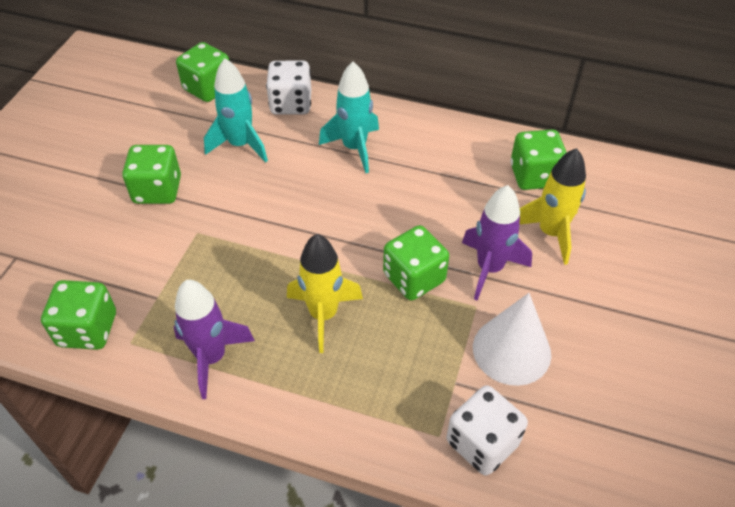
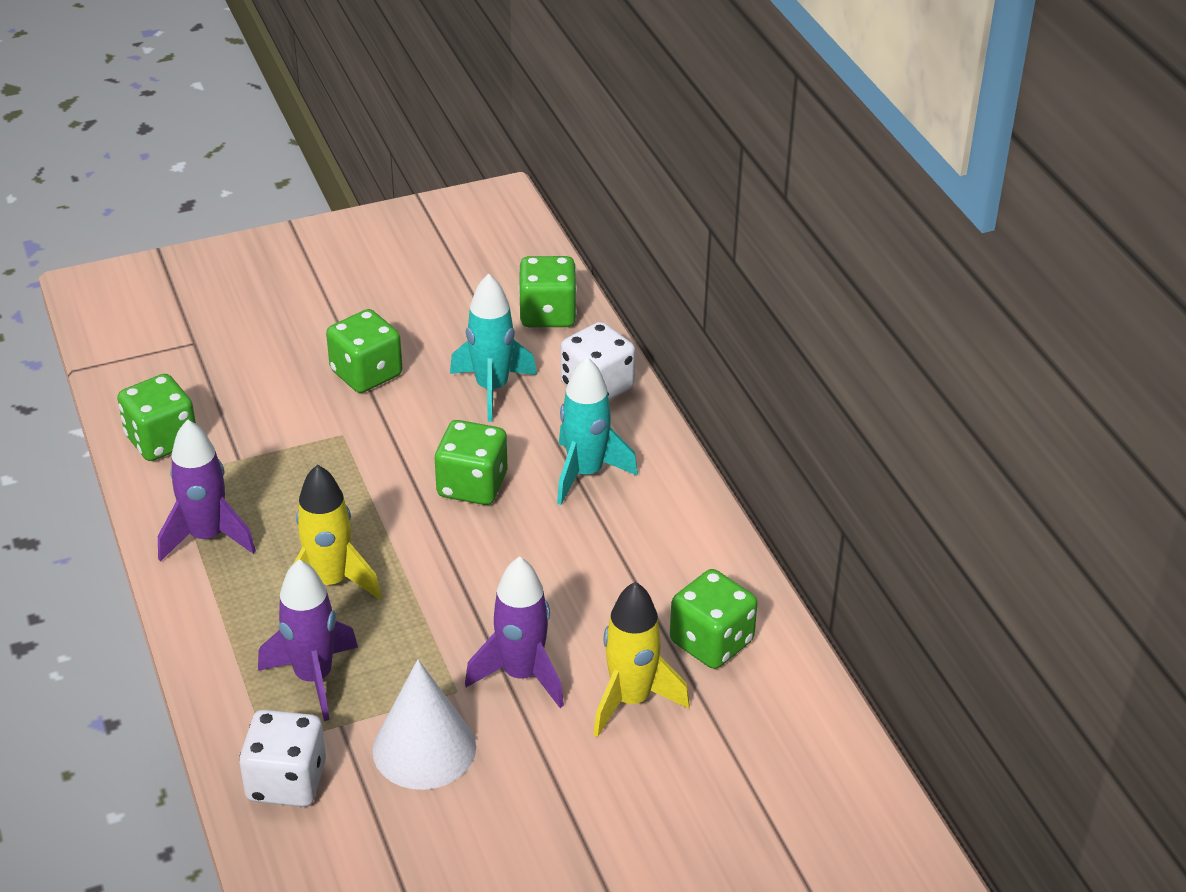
camera: 50 degrees right, 10 degrees down
(401, 373) = (314, 678): none -> purple rocket
(414, 278) = (446, 622): green dice -> green dice (472, 485)

